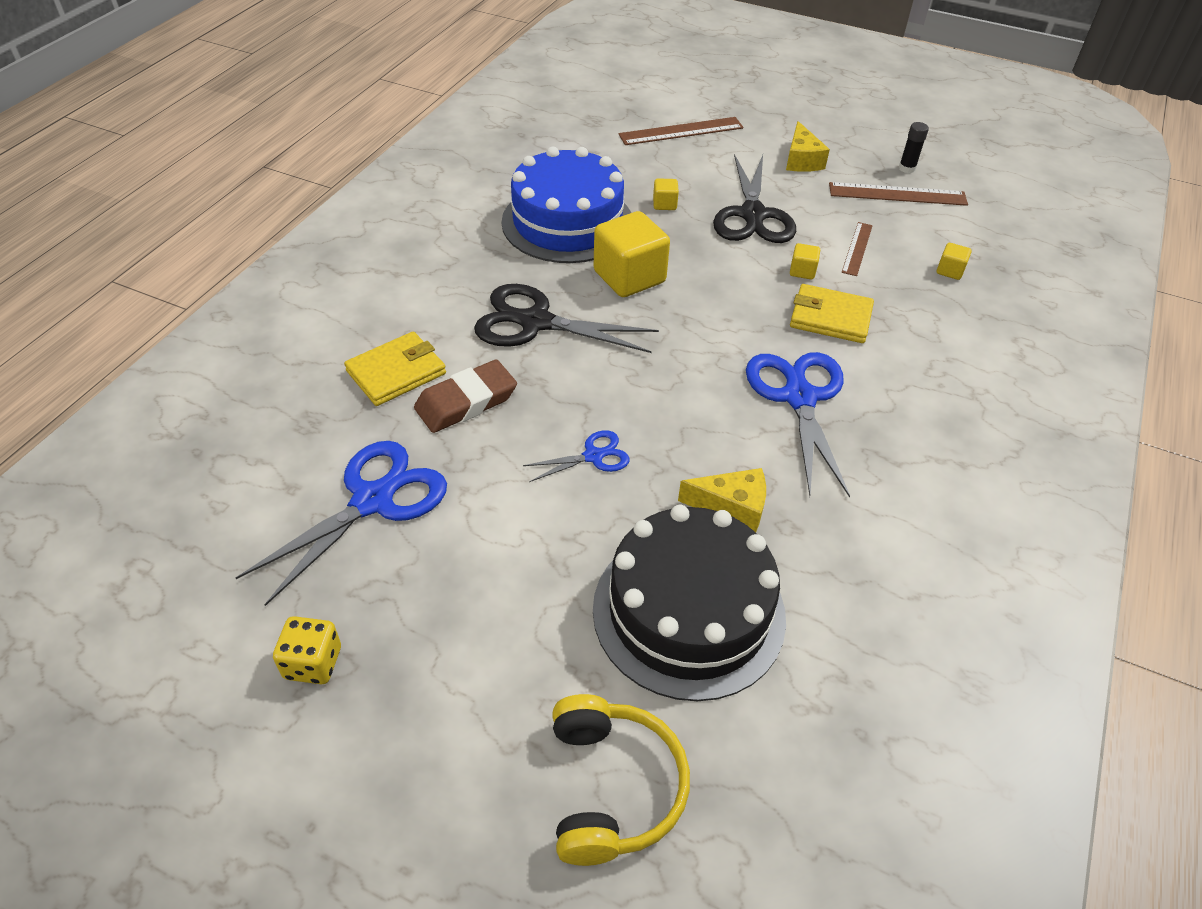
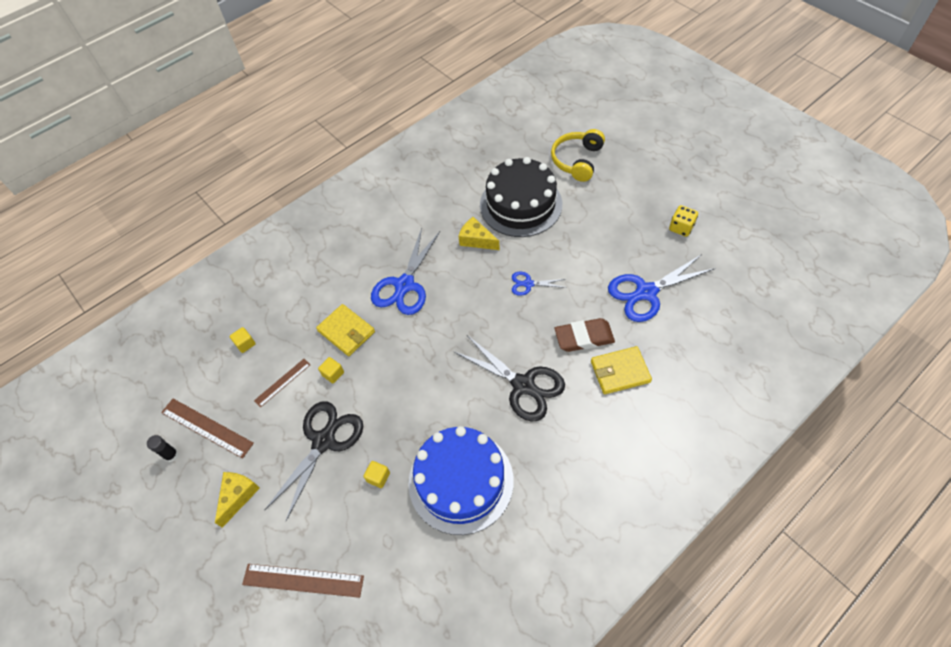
camera: 150 degrees left, 10 degrees up
(629, 277) = (445, 406): yellow cube -> none

